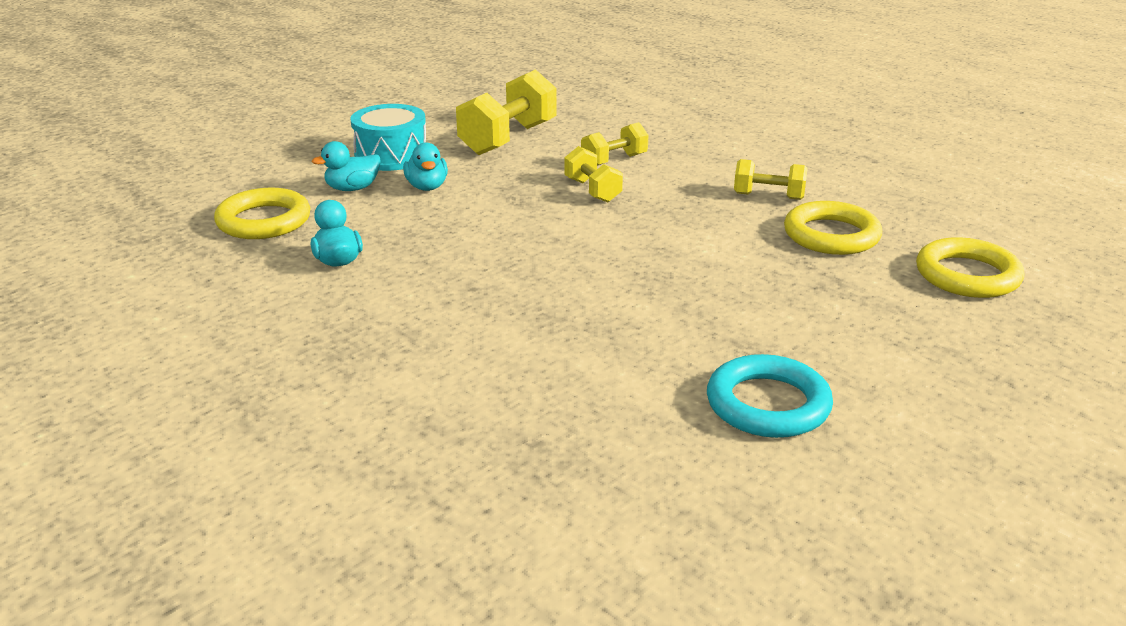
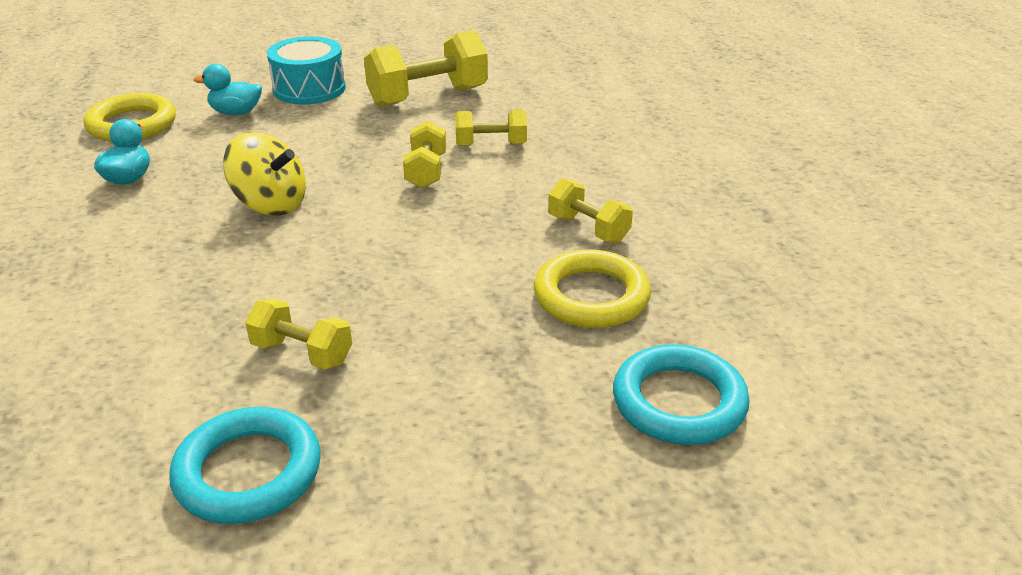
camera: 30 degrees right, 5 degrees up
(427, 187) = (294, 127): turquoise duck -> none
(502, 245) = (270, 204): none -> yellow spinning top
(690, 328) = (302, 353): none -> yellow dumbbell
(967, 275) = (679, 402): yellow ring -> turquoise ring

